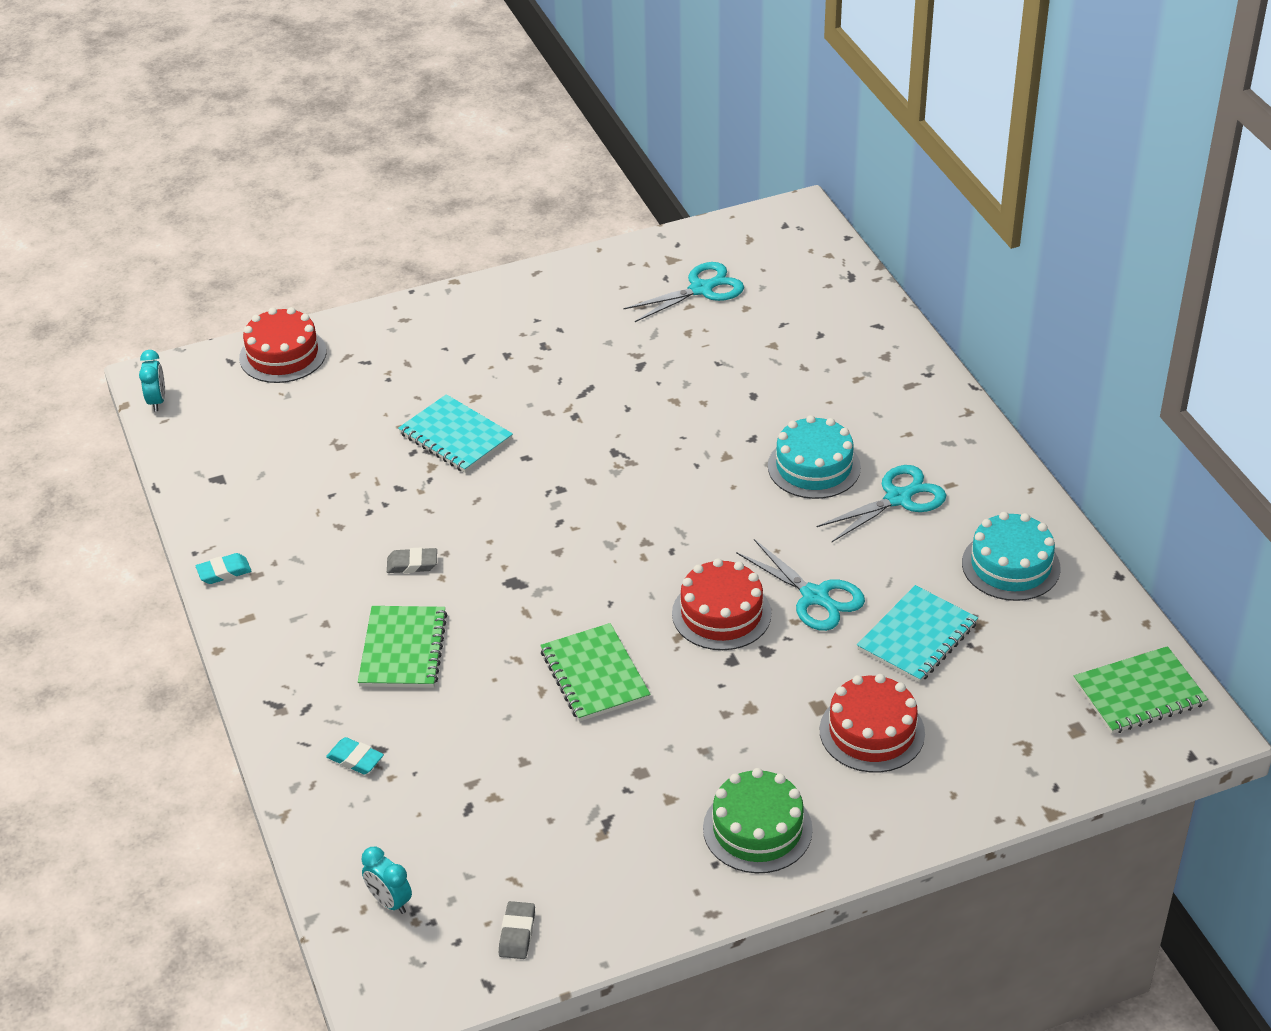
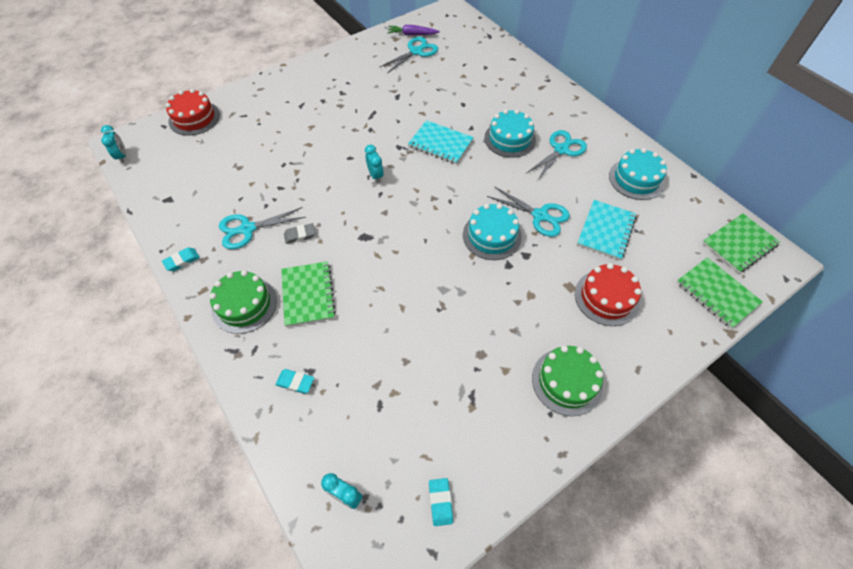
camera: 15 degrees left, 15 degrees up
(304, 647) = (244, 304): none -> green cake
(332, 542) = (247, 229): none -> turquoise scissors
(455, 436) = (306, 151): turquoise notebook -> turquoise notebook (440, 143)
(517, 933) = (440, 502): grey eraser -> turquoise eraser
(560, 493) = (375, 176): none -> turquoise clock
(594, 675) = (431, 290): green notebook -> green notebook (716, 293)
(705, 255) = (412, 34): none -> purple carrot
(721, 613) = (492, 236): red cake -> turquoise cake

